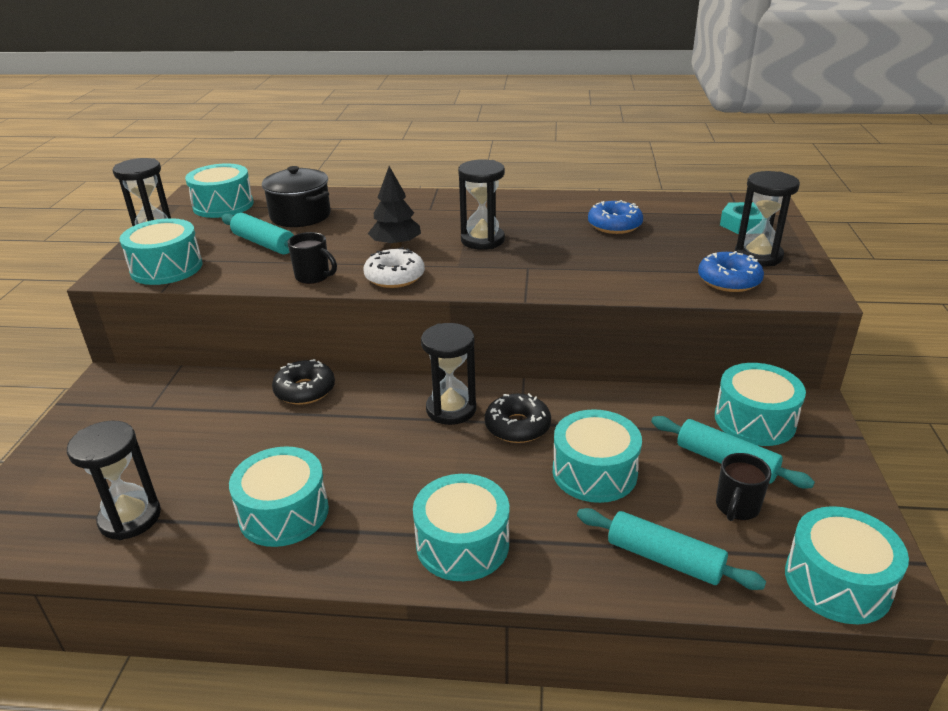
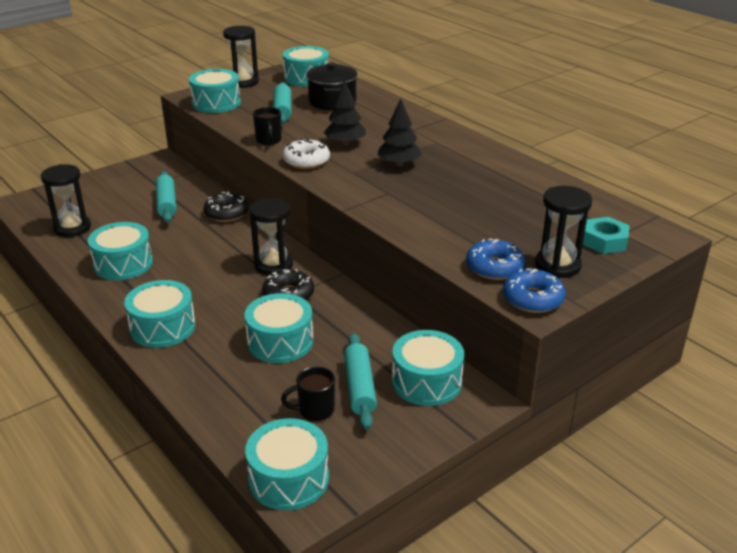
camera: 45 degrees right, 0 degrees up
(482, 240) = (399, 164): black hourglass -> black tree
(614, 225) = (505, 195): blue donut -> blue donut (532, 299)
(664, 558) = (231, 401): turquoise rolling pin -> turquoise rolling pin (167, 203)

